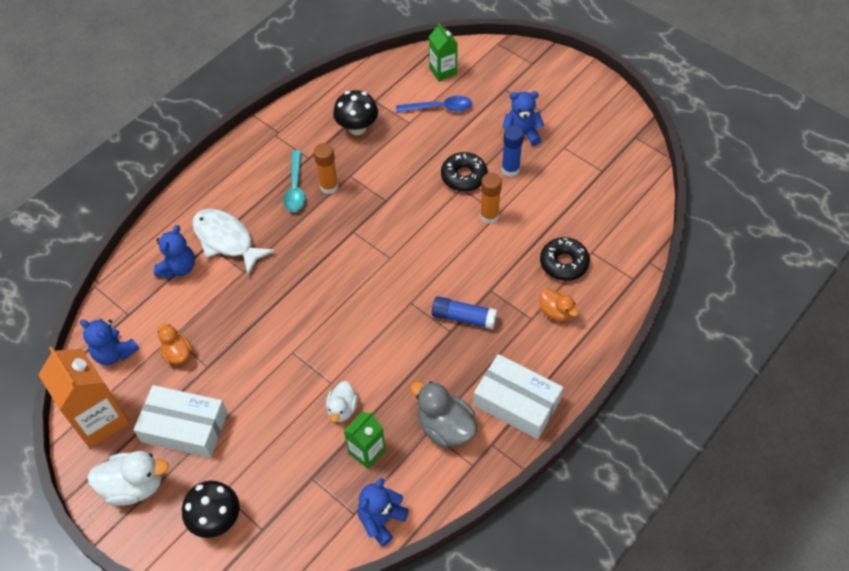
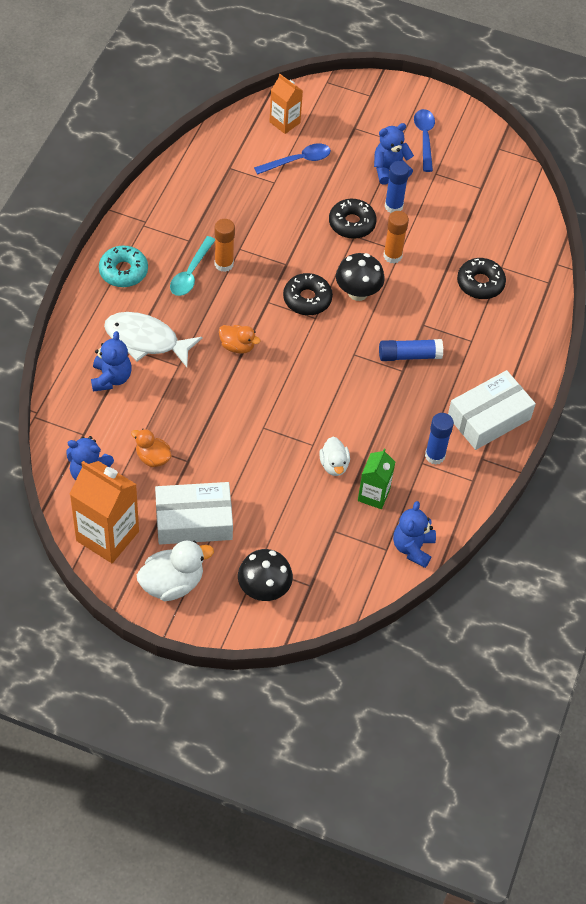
camera: 25 degrees left, 0 degrees up
(237, 172) = (123, 271): none -> turquoise donut
(295, 188) = (190, 273): turquoise spoon -> turquoise spoon turned 45 degrees clockwise
(357, 128) = (224, 199): black mushroom -> black mushroom (358, 292)
(390, 238) = (307, 299): none -> black donut
(443, 71) = (284, 122): green carton -> orange carton
(445, 427) = (435, 455): grey duck -> blue glue stick
(516, 402) = (489, 417): white box -> white box turned 45 degrees counterclockwise
(555, 312) = (491, 329): orange duck -> orange duck (237, 346)
(567, 112) = (424, 138): none -> blue spoon

